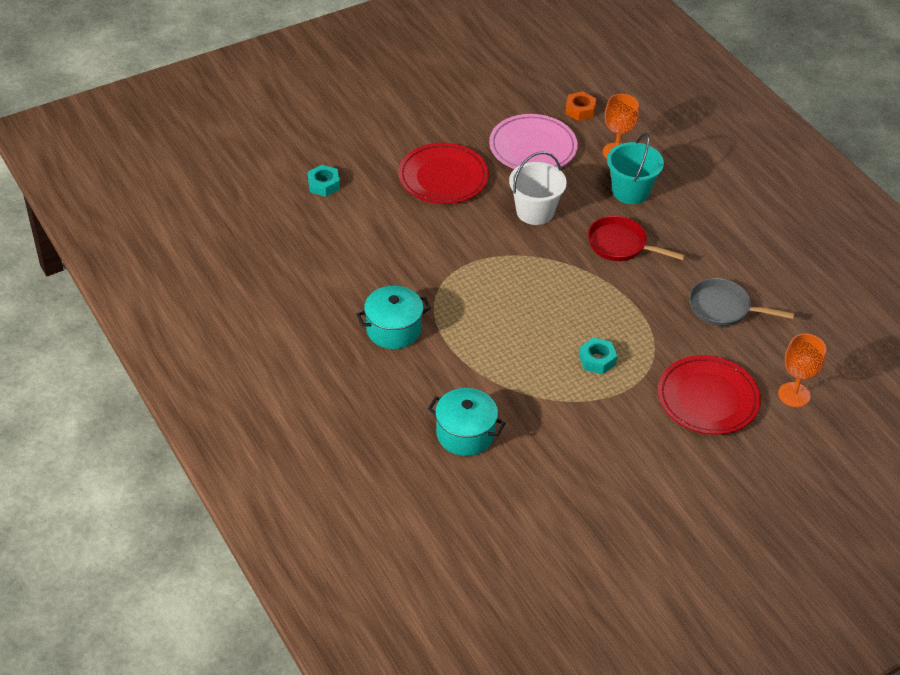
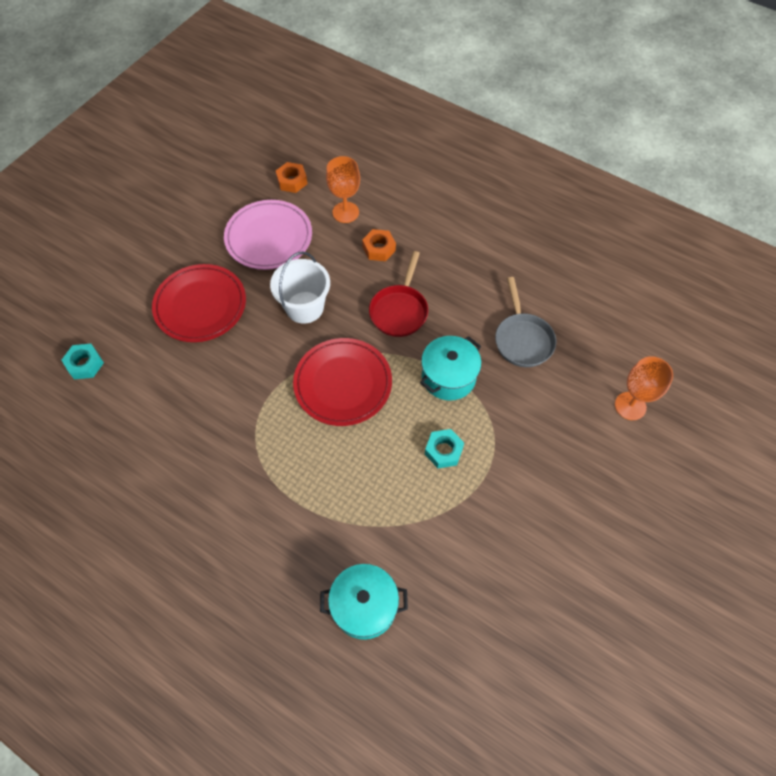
camera: 25 degrees left, 15 degrees up
(393, 329) = (233, 509): turquoise pot -> turquoise pot (448, 377)
(621, 245) = (399, 310): red pan -> red pan turned 75 degrees counterclockwise
(630, 191) = (379, 248): turquoise bucket -> orange nut
(708, 399) = (562, 447): red plate -> red plate (343, 384)
(724, 308) = (522, 339): grey pan -> grey pan turned 90 degrees counterclockwise

